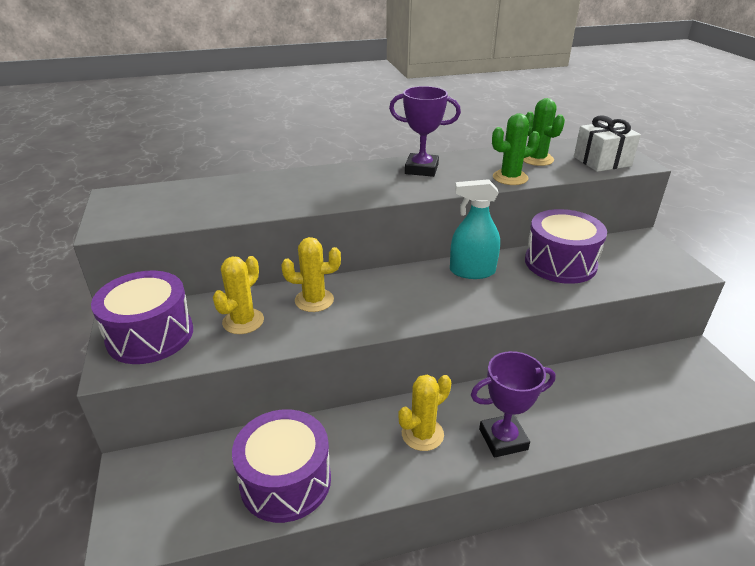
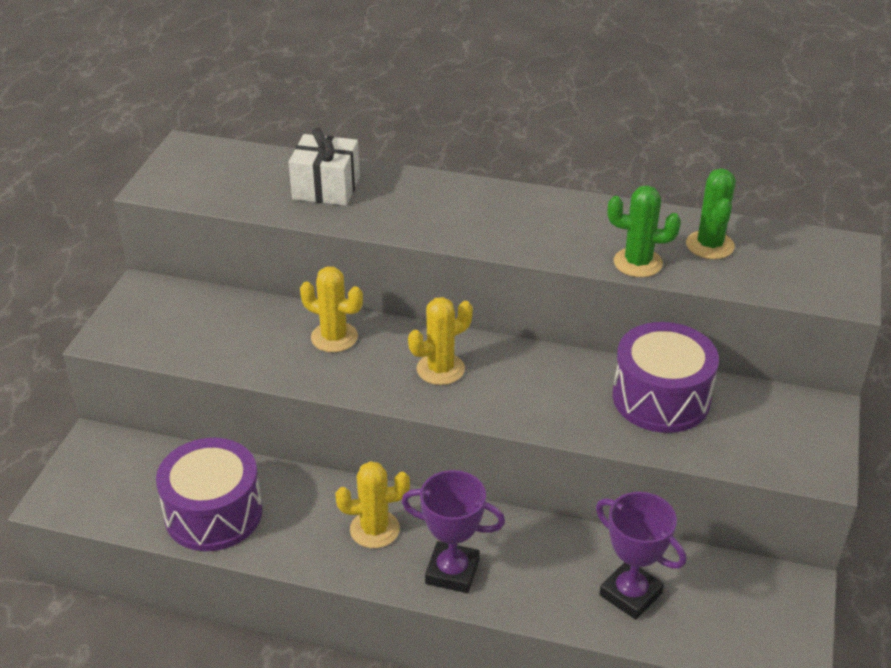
camera: 30 degrees right, 5 degrees up
(150, 335) = (155, 316): purple drum -> none
(243, 321) = (247, 334): yellow cactus -> yellow cactus (440, 369)
(421, 169) = (542, 214): purple trophy -> purple trophy (630, 594)
(472, 271) = (539, 368): turquoise spray bottle -> none
(602, 161) = (797, 278): white gift -> white gift (326, 188)

